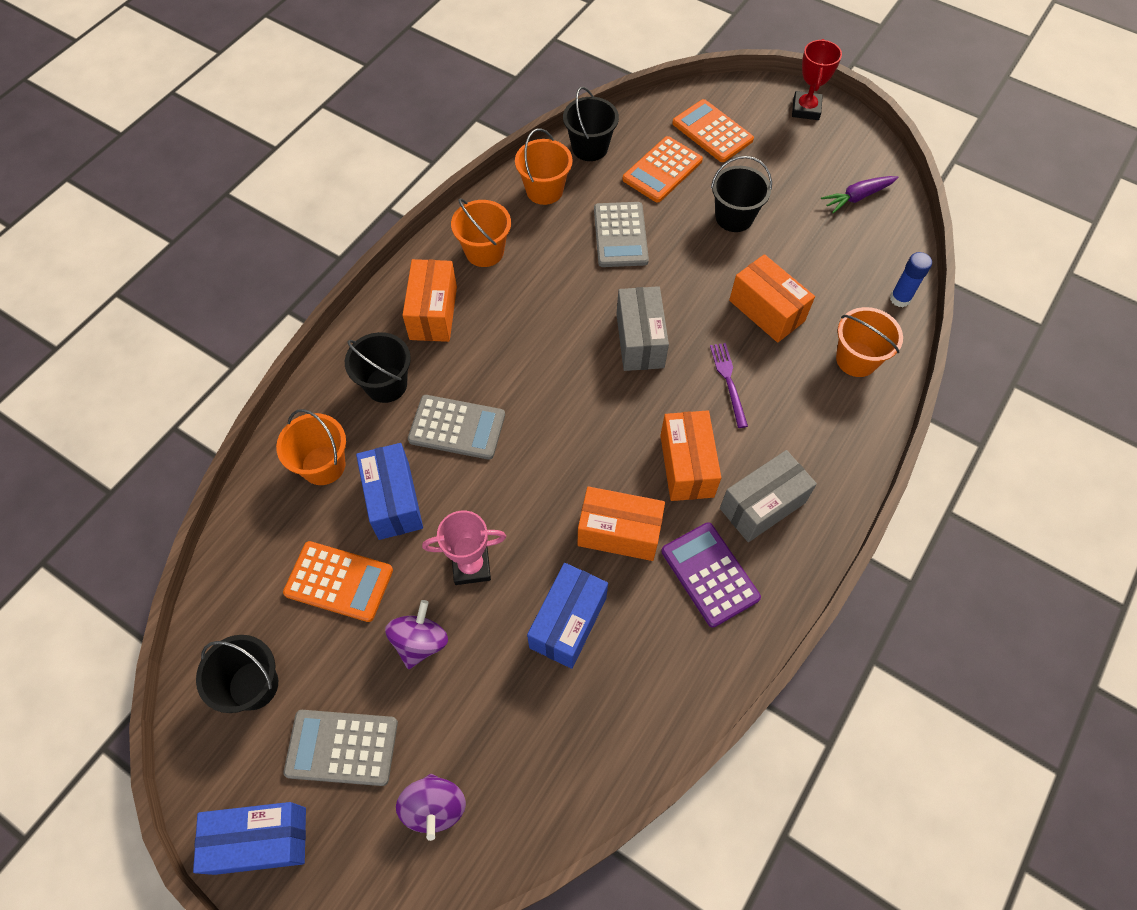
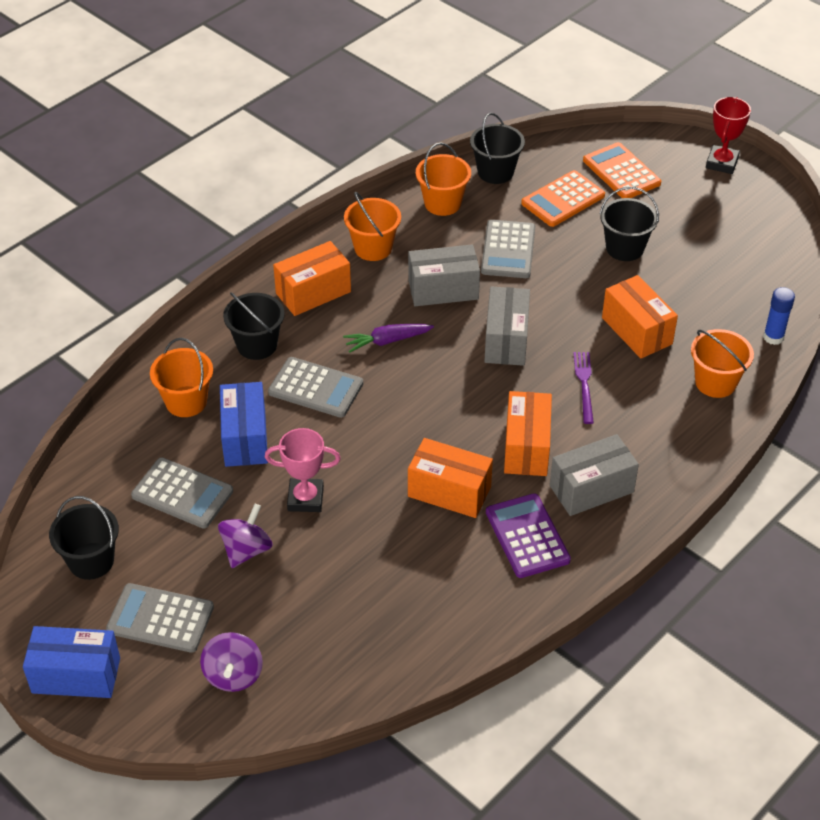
camera: 10 degrees right, 15 degrees down
(339, 581) = (182, 493): orange calculator -> grey calculator
(433, 313) = (313, 292): orange box -> orange box turned 45 degrees clockwise
(565, 290) = (443, 290): none -> grey box
(568, 622) = (385, 554): blue box -> none
(857, 197) = (754, 245): purple carrot -> purple carrot (387, 341)

